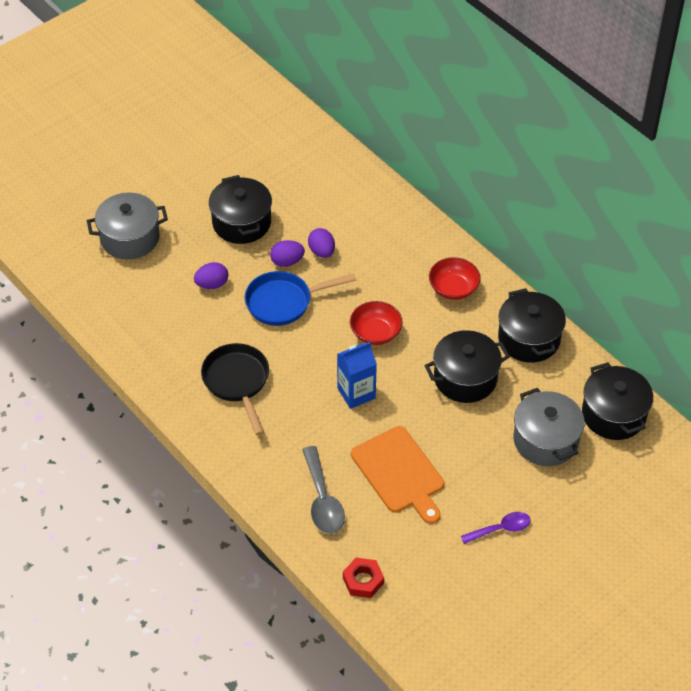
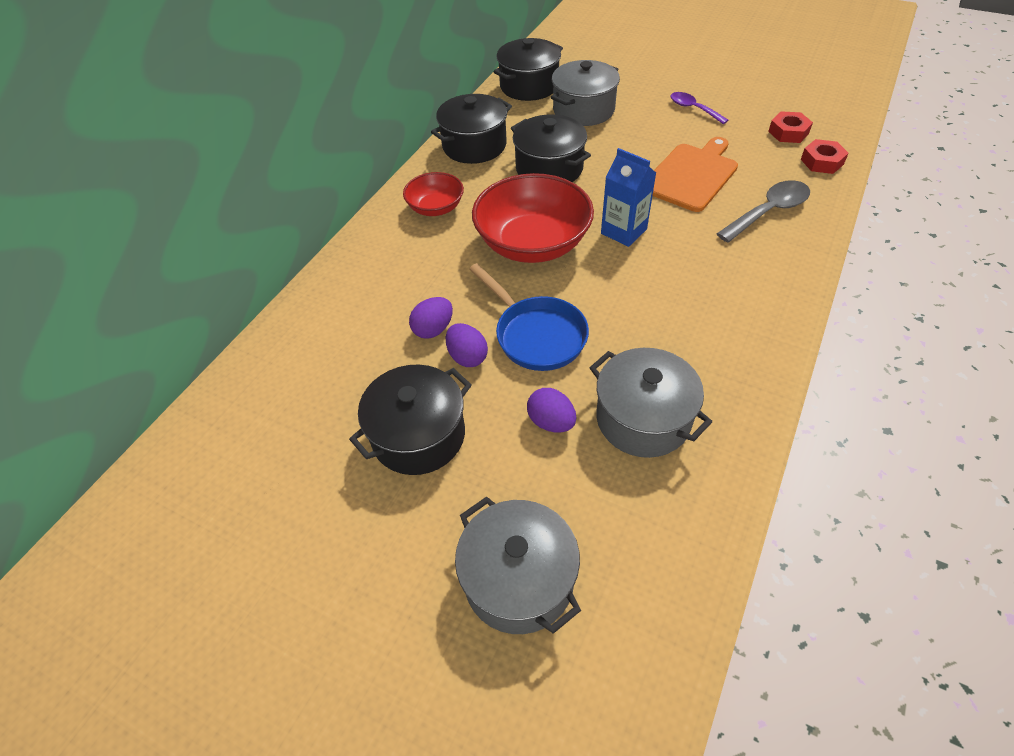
camera: 110 degrees left, 0 degrees up
(186, 327) = (643, 419): none -> grey pot
(237, 382) = (686, 330): black pan -> none
(375, 333) = (533, 243): red bowl -> red bowl, size x1.84
(420, 583) = (788, 132): none -> red nut

